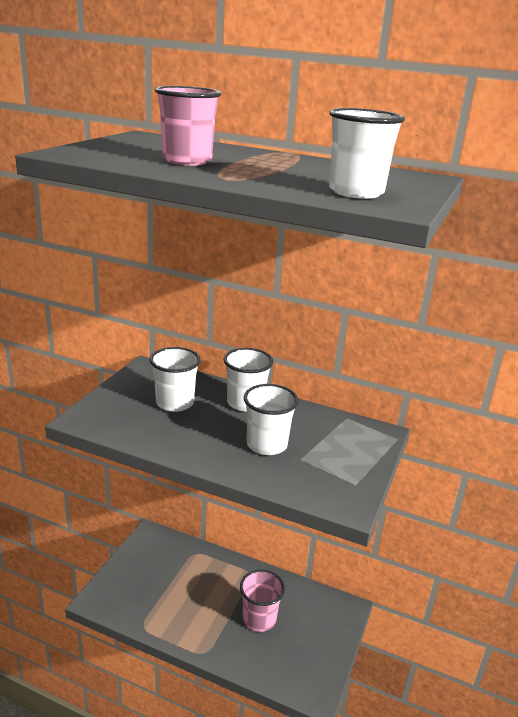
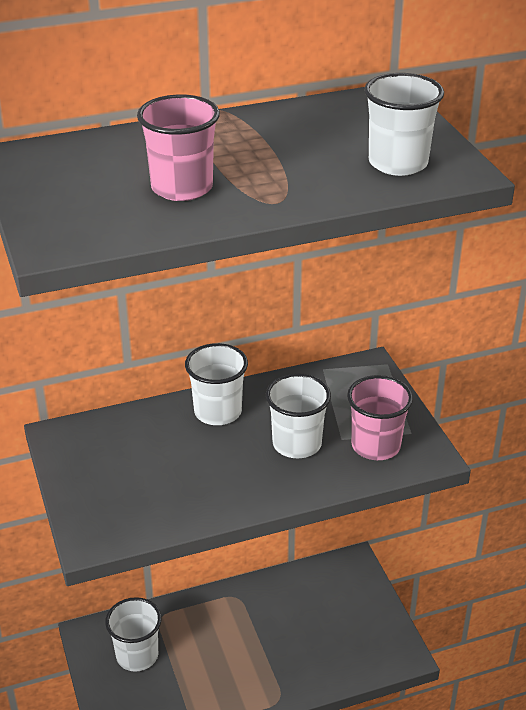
camera: 40 degrees left, 10 degrees up
(175, 403) = (153, 457): white cup -> white cup (137, 655)
(259, 619) = (291, 631): pink cup -> pink cup (376, 446)

